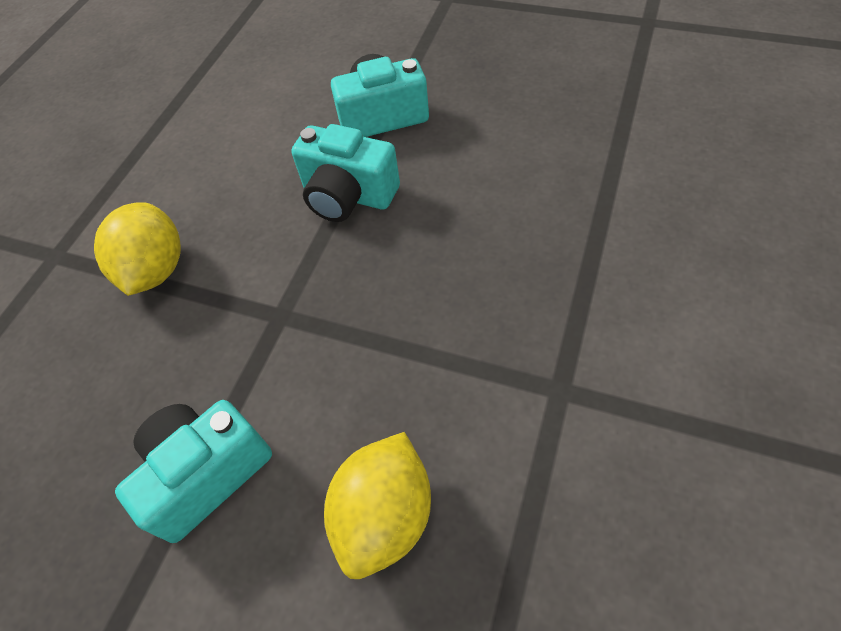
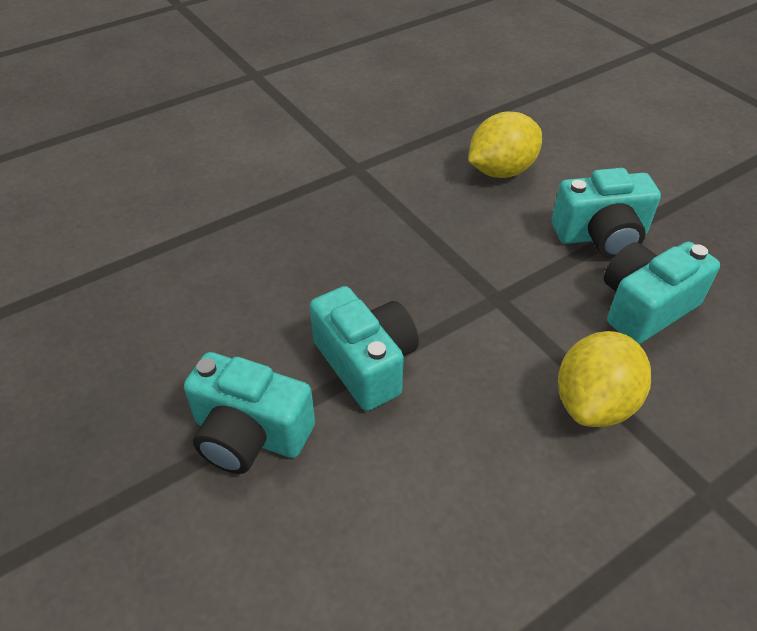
camera: 150 degrees left, 10 degrees down
(131, 395) = (645, 307): none -> turquoise camera

